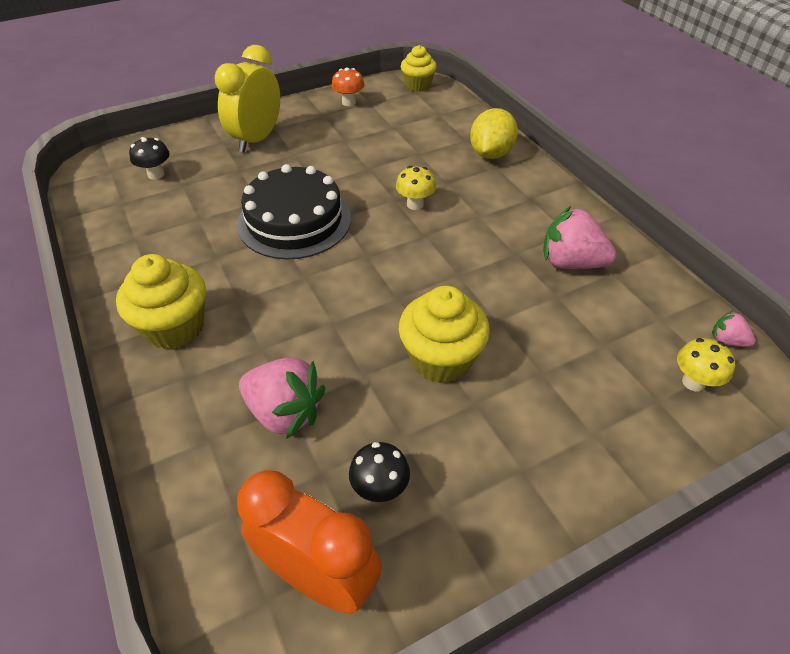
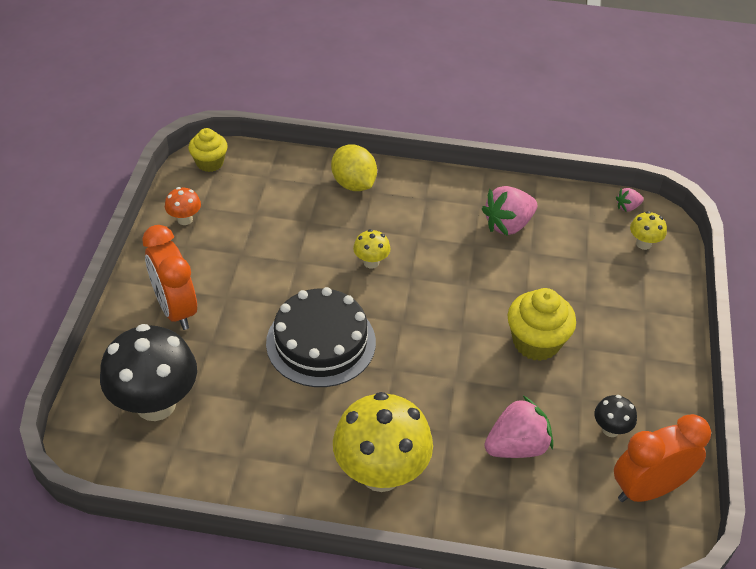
camera: 55 degrees left, 0 degrees up
(156, 174) = (156, 404): black mushroom -> black mushroom, size x2.24
(174, 327) = (381, 473): yellow cupcake -> yellow mushroom
(257, 139) = (176, 309): yellow clock -> orange clock

